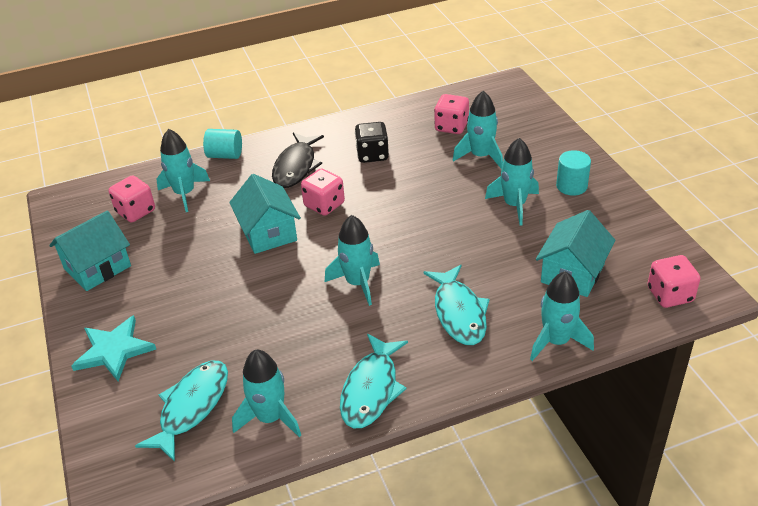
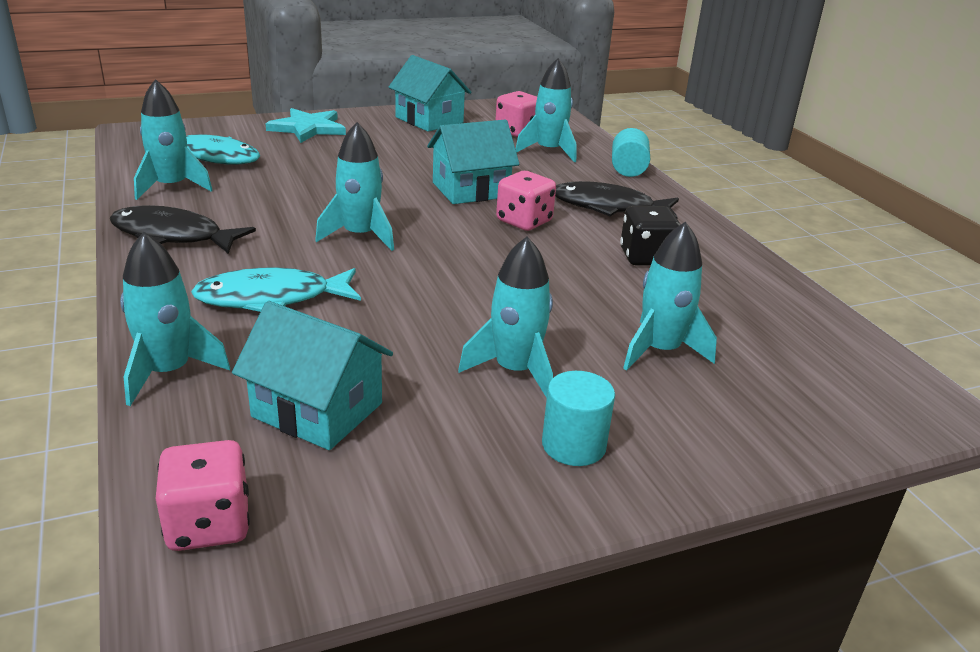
camera: 85 degrees right, 10 degrees down
(371, 389) = (173, 236): turquoise fish -> black fish
(451, 126) = (747, 329): pink dice -> none

